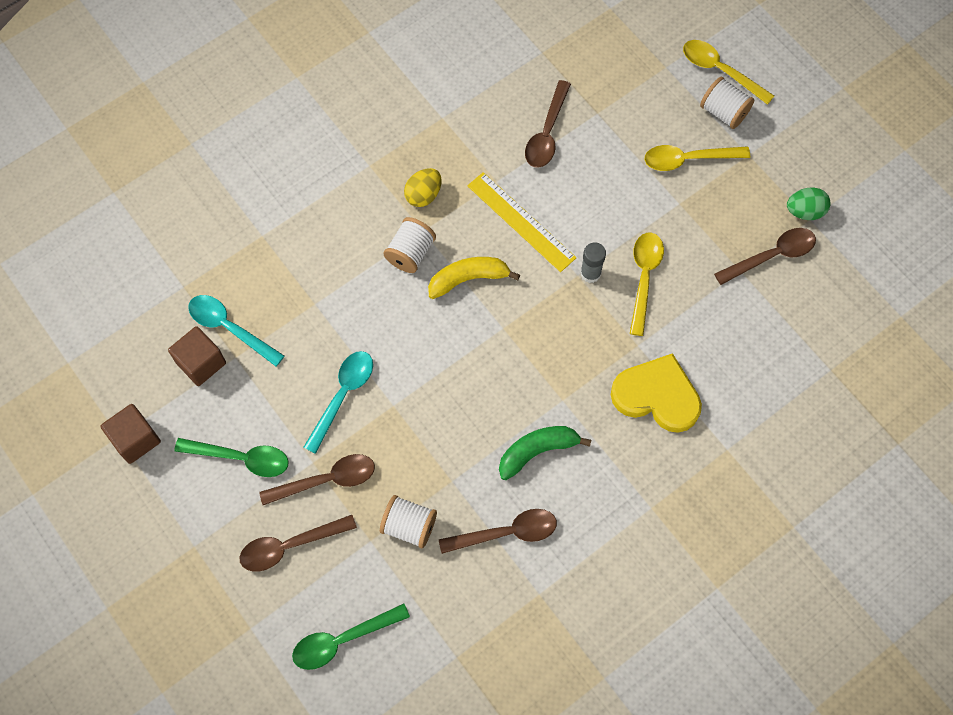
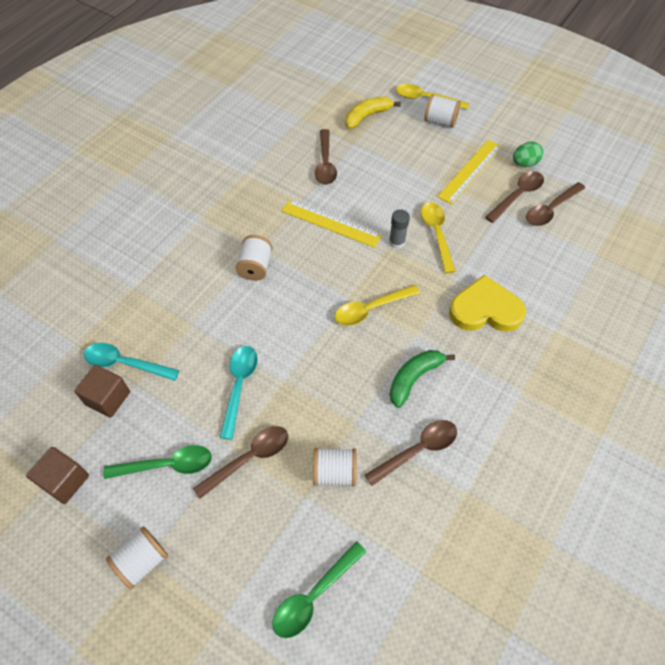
camera: 20 degrees left, 10 degrees down
(189, 547) = (142, 561): none -> white spool
(290, 546) = (236, 526): brown spoon -> brown spoon (550, 209)
(423, 195) = (250, 225): yellow egg -> none
(468, 279) = (307, 272): yellow banana -> yellow banana (367, 116)
(688, 159) = (431, 154): yellow spoon -> yellow spoon (370, 309)
(727, 201) = (470, 171): none -> yellow ruler

